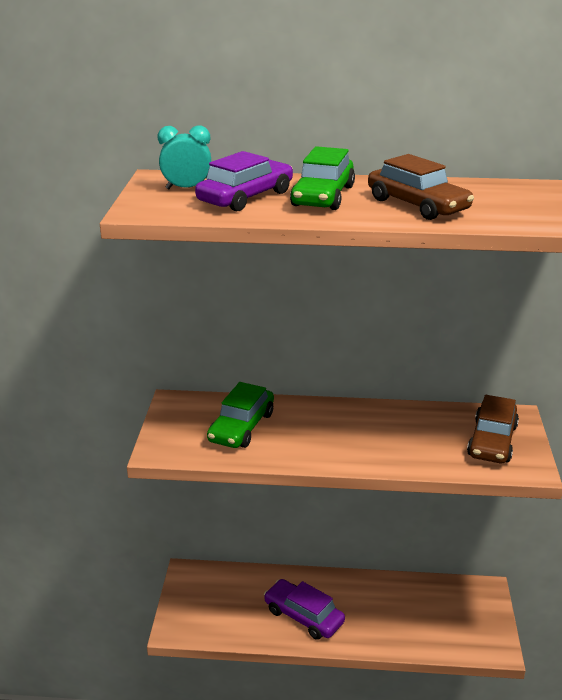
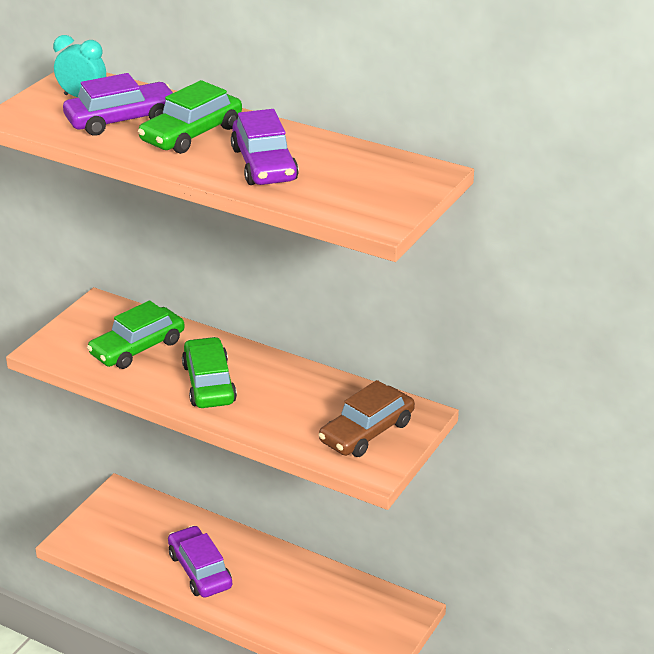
camera: 25 degrees right, 5 degrees up
(330, 439) = (209, 383): none -> green car
(417, 205) = (264, 165): brown car -> purple car

